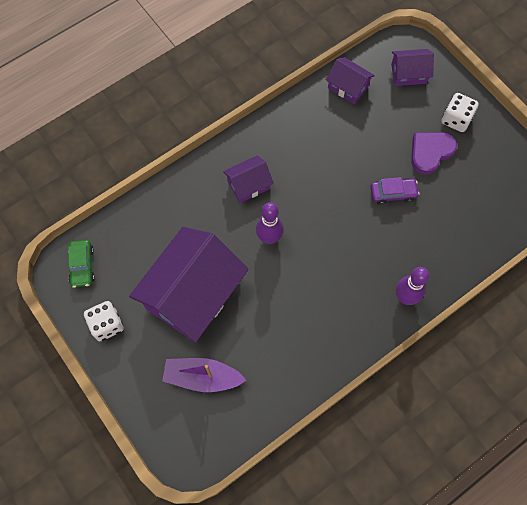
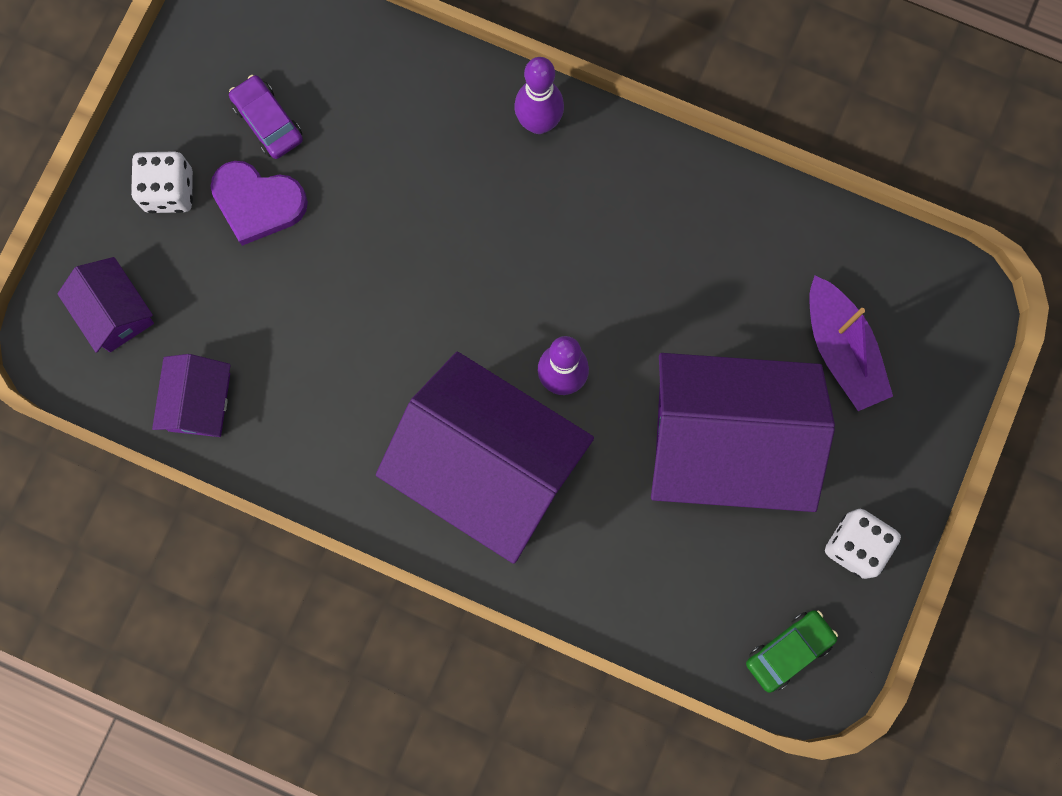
camera: 120 degrees left, 10 degrees up
(248, 185) = (487, 465): purple house -> purple house, size x2.13
(393, 193) = (369, 225): purple car -> purple car (268, 122)

